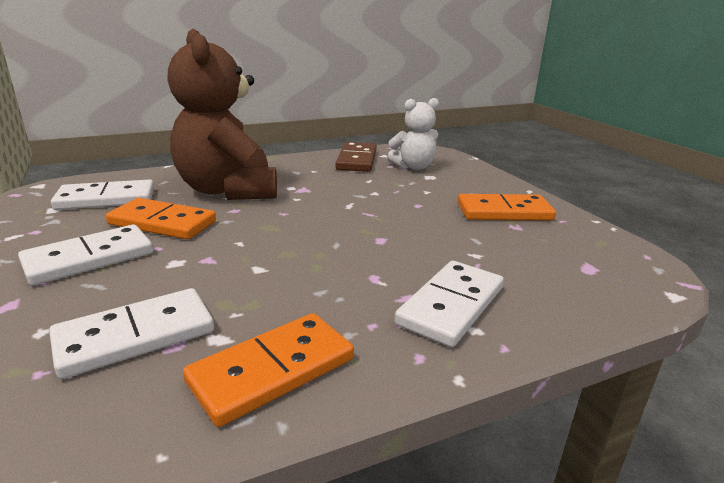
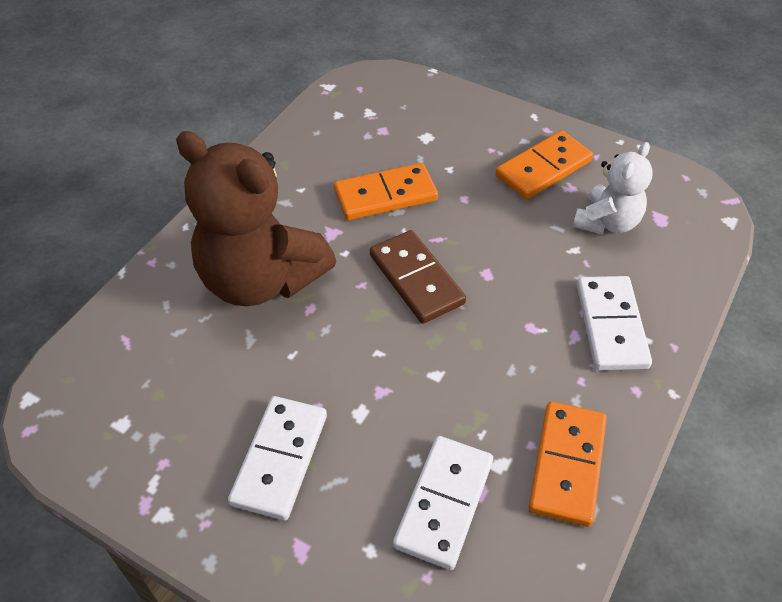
camera: 35 degrees left, 25 degrees up
(106, 199) = (153, 372): white domino -> none
(162, 223) = (271, 371): orange domino -> orange domino (385, 195)
(357, 160) = (322, 141): brown domino -> brown domino (416, 279)
(413, 167) = (393, 125): white teddy bear -> white teddy bear (607, 222)

